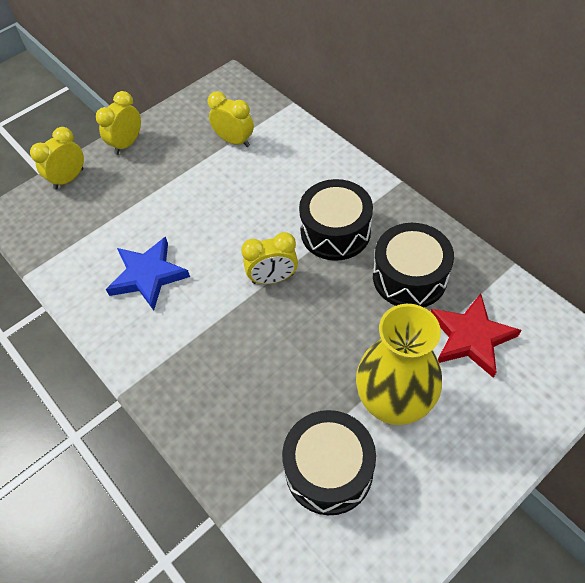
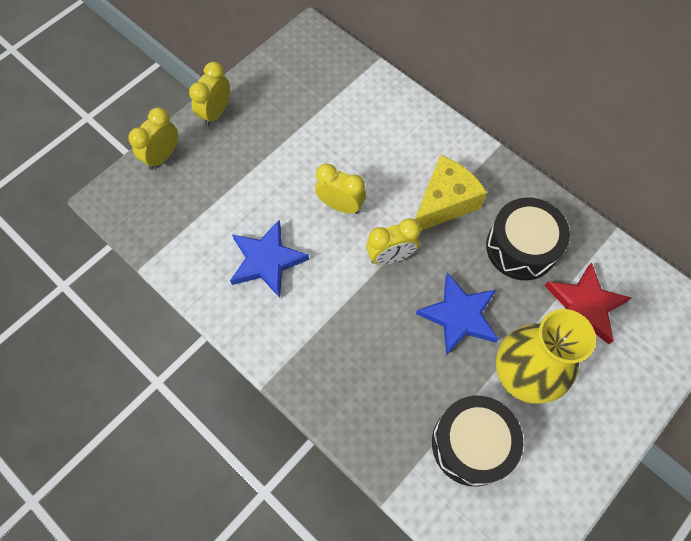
camera: 10 degrees left, 10 degrees up
(234, 141) = (327, 105): yellow clock -> yellow clock (340, 205)
(335, 232) = (444, 203): black drum -> yellow cheese
(335, 339) = (459, 316): none -> blue star

